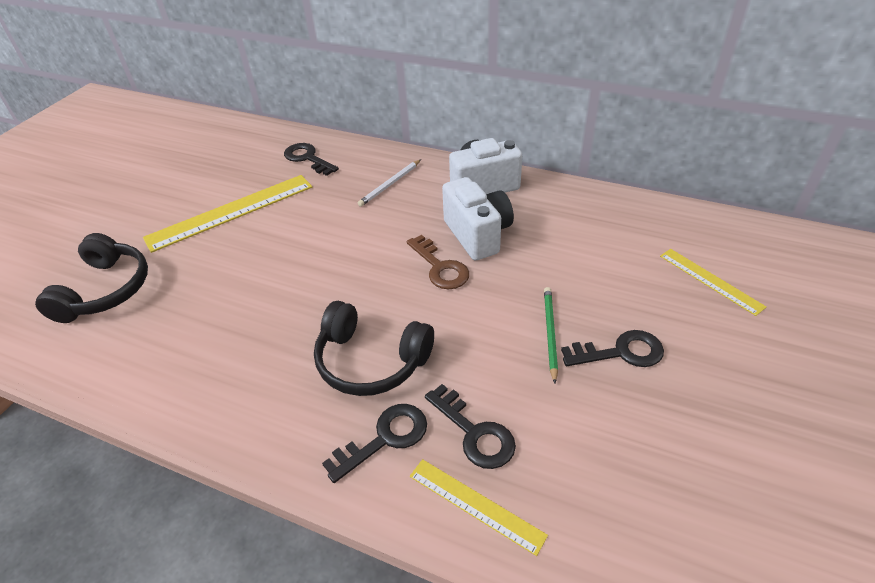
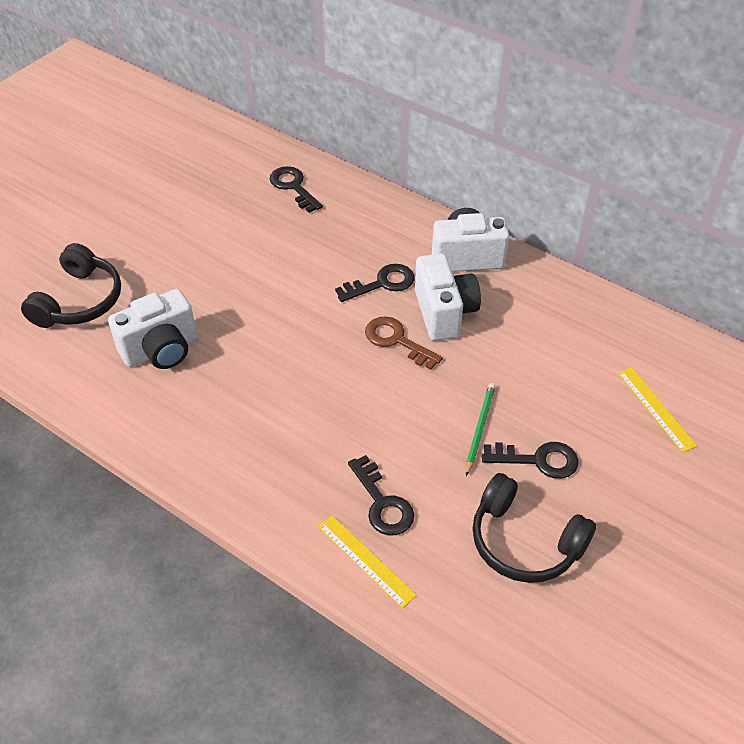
camera: 10 degrees right, 5 degrees up
(198, 321) = (161, 350): none -> white camera
(231, 212) = (205, 237): yellow ruler -> none
(371, 361) = (309, 420): black headphones -> black headphones (525, 541)
(385, 438) = (305, 491): black key -> black key (382, 283)
(390, 184) = (371, 236): white pencil -> none
(440, 267) = (397, 341): brown key -> brown key turned 150 degrees clockwise

